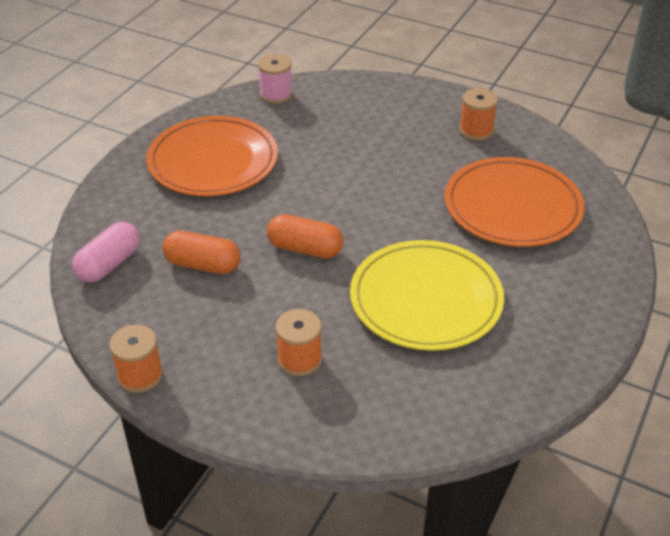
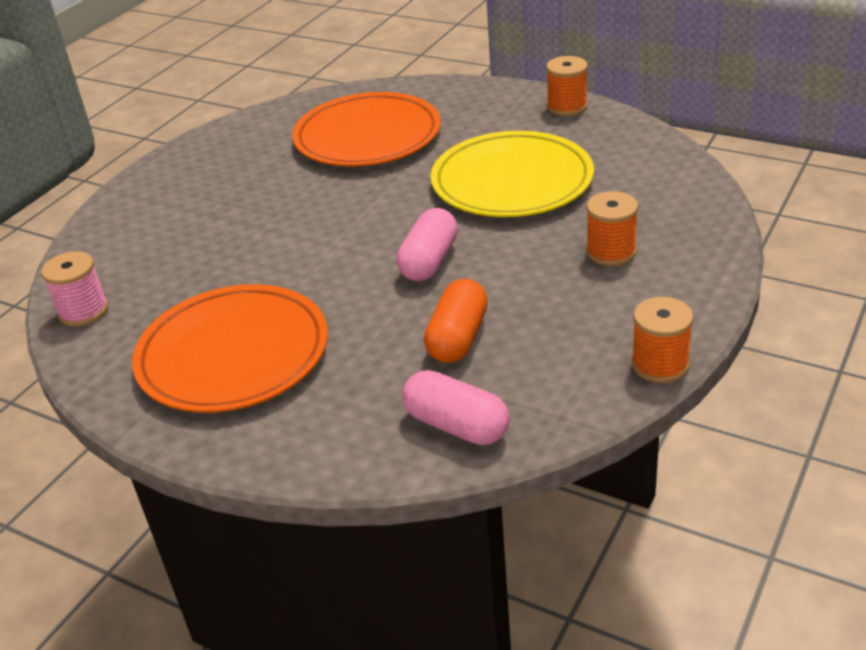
camera: 85 degrees left, 5 degrees down
(305, 249) = (429, 261): orange capsule -> pink capsule
(476, 130) = (225, 158): orange spool -> orange spool (567, 107)

